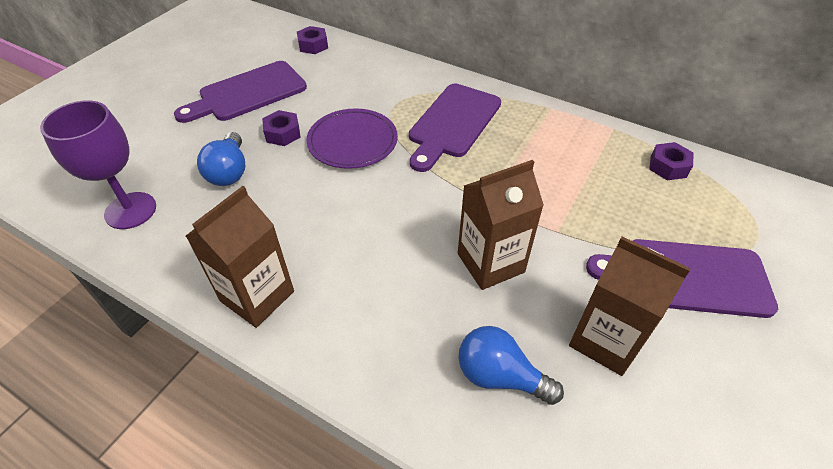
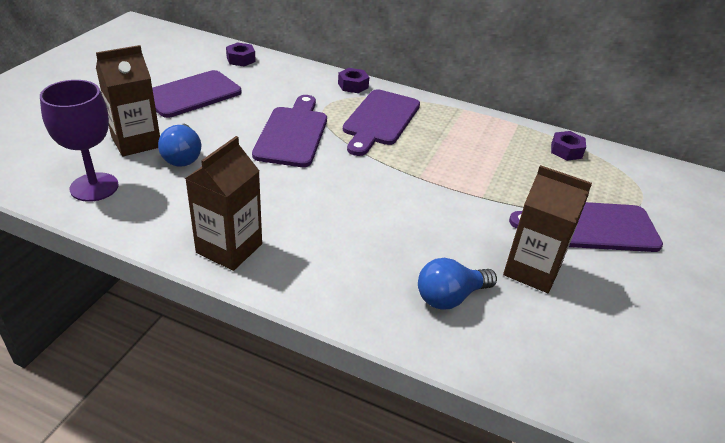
camera: 10 degrees left, 10 degrees down
(283, 133) = (226, 127): purple nut -> purple nut (353, 85)
(352, 142) = (292, 134): purple plate -> purple cutting board
(490, 263) = (429, 220): brown carton -> brown carton (136, 142)
(500, 376) = (450, 297): blue light bulb -> blue light bulb turned 45 degrees counterclockwise

